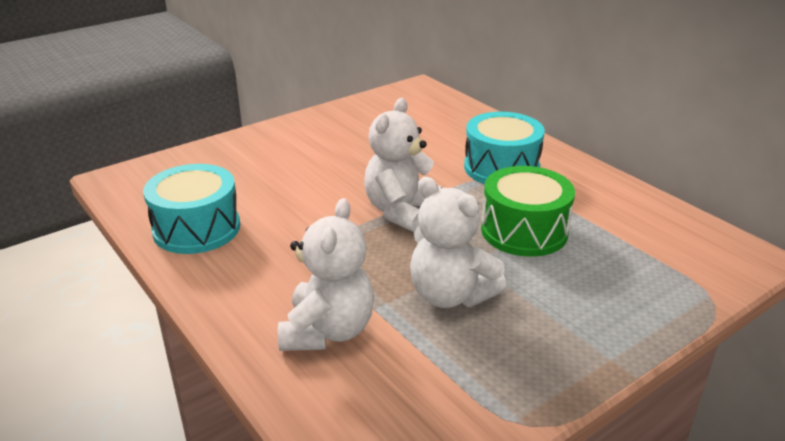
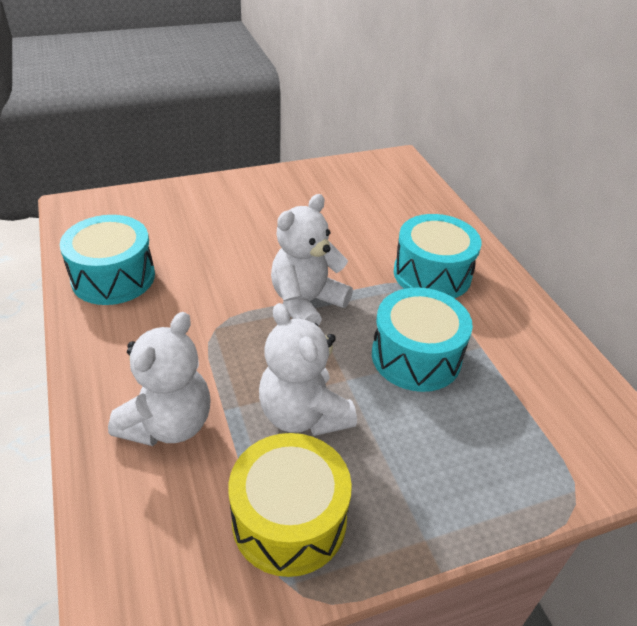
camera: 15 degrees right, 10 degrees up
(486, 375) = (289, 520): none -> yellow drum
(524, 231) = (416, 356): green drum -> turquoise drum

